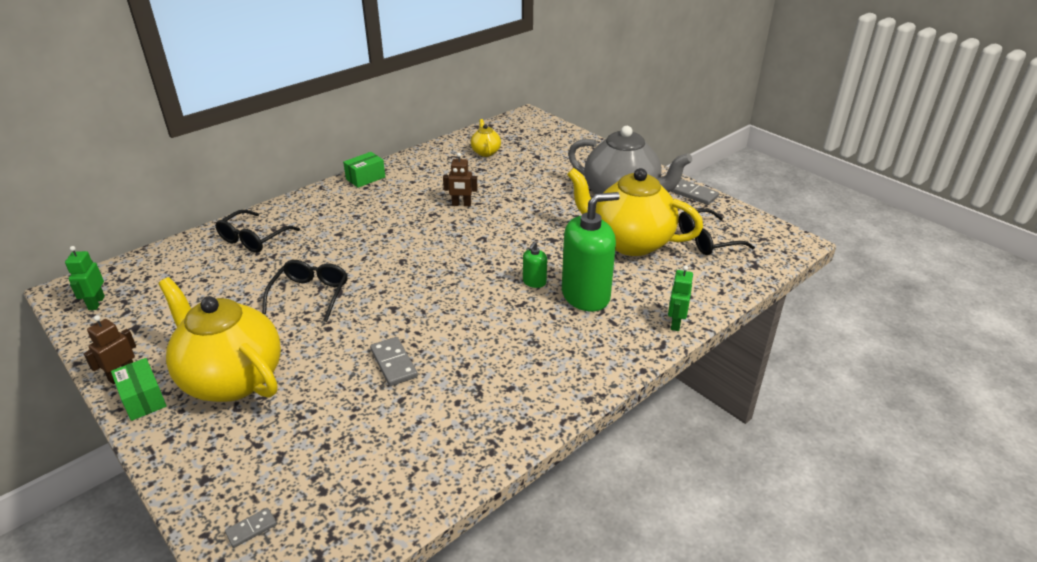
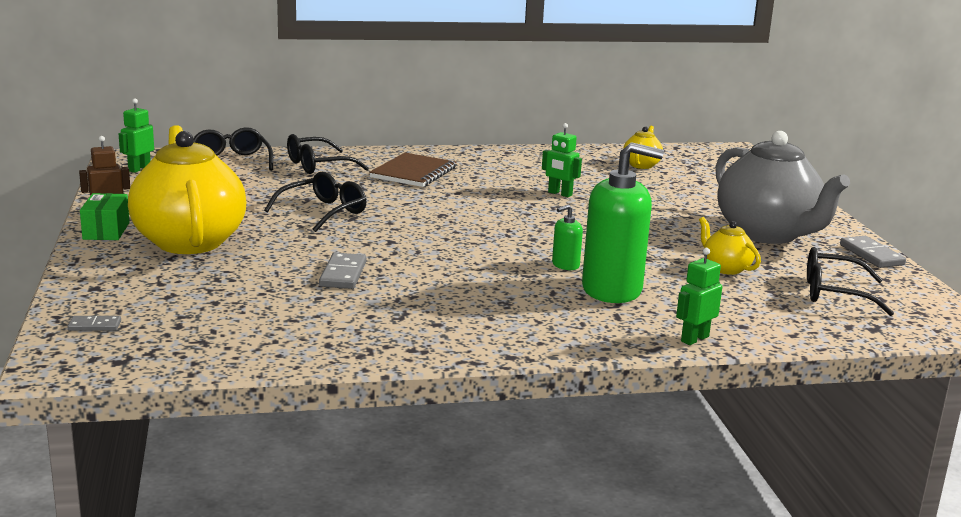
camera: 30 degrees right, 15 degrees down
(173, 261) = (231, 161): none -> black glasses
(336, 219) = (413, 172): none -> brown notebook
(365, 178) = (480, 153): green box -> none
(461, 204) = (560, 194): brown robot -> green robot
(630, 242) = (725, 268): yellow teapot -> yellow teapot, size x0.44

